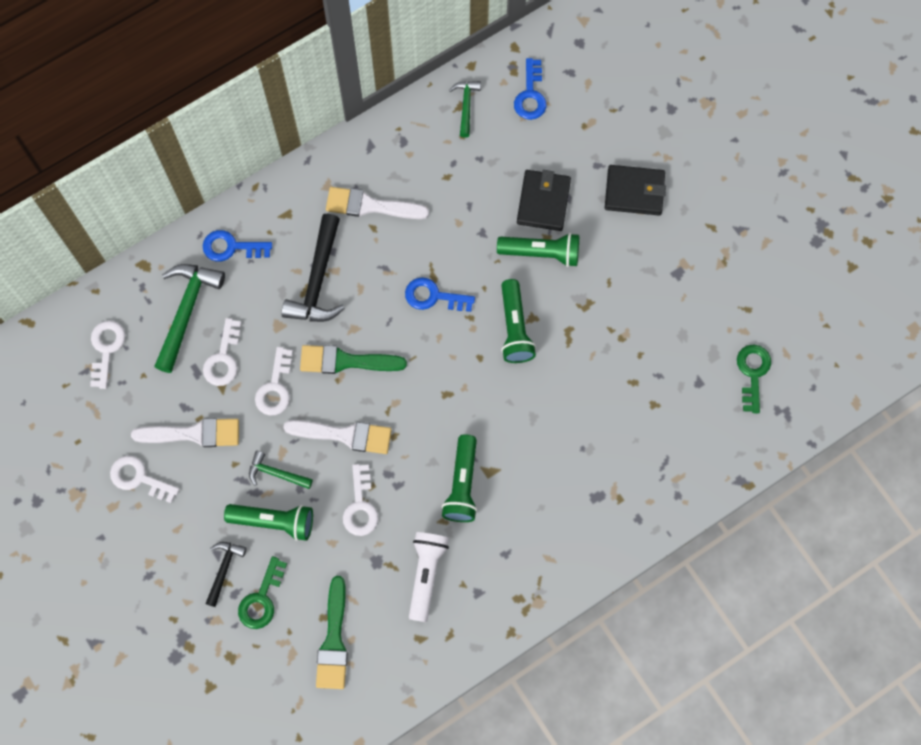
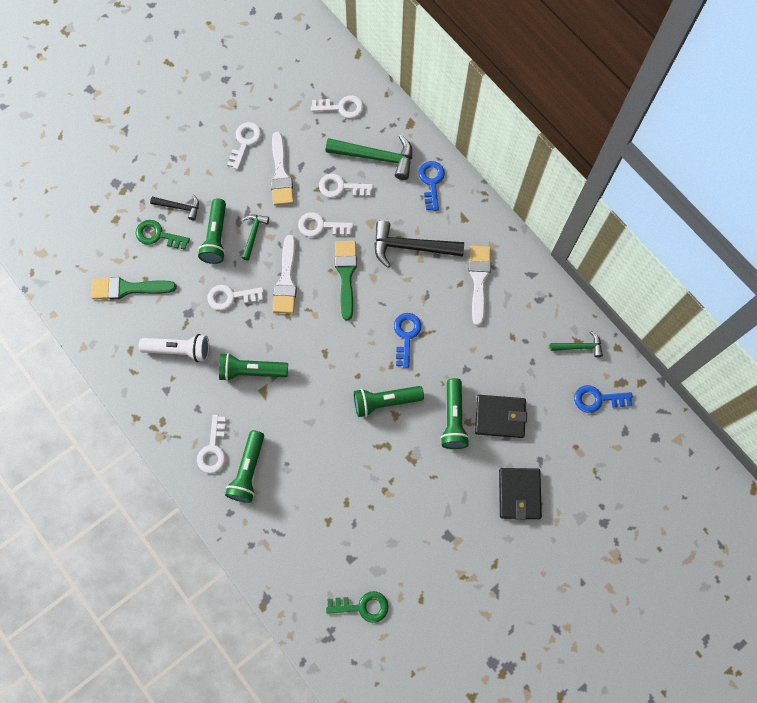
camera: 85 degrees right, 0 degrees up
(559, 536) = (213, 449): none -> white key
(588, 494) = (248, 470): none -> green flashlight

